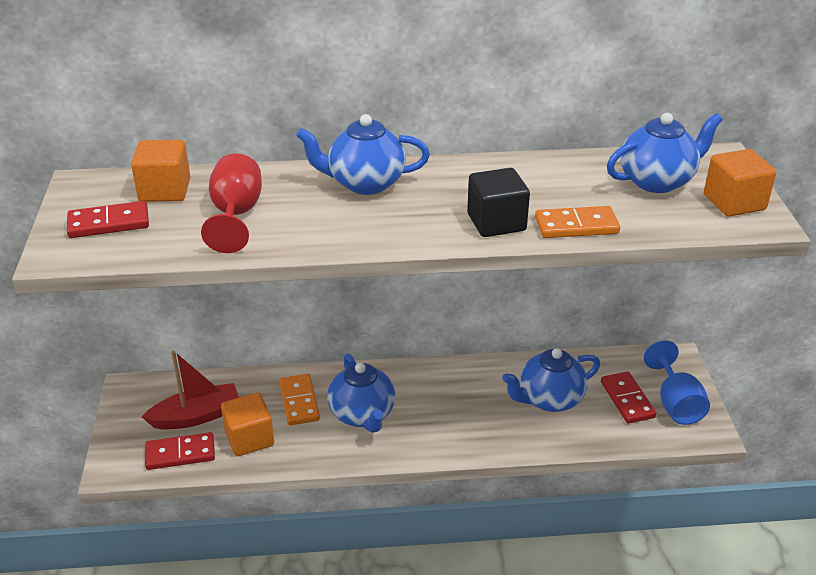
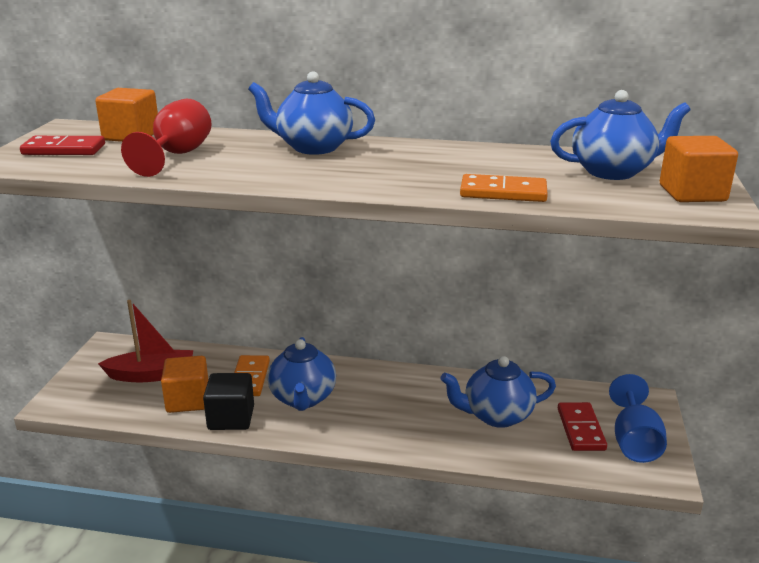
camera: 15 degrees right, 10 degrees down
(180, 454) = (120, 402): red domino -> none
(496, 222) = (420, 182): black cube -> black cube (231, 418)

